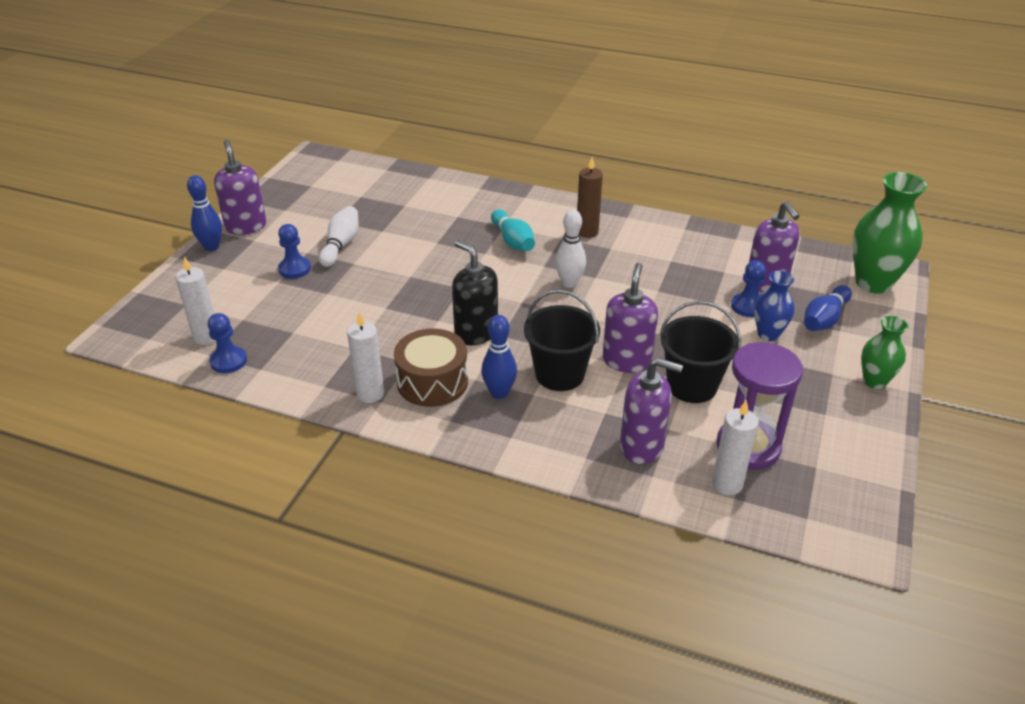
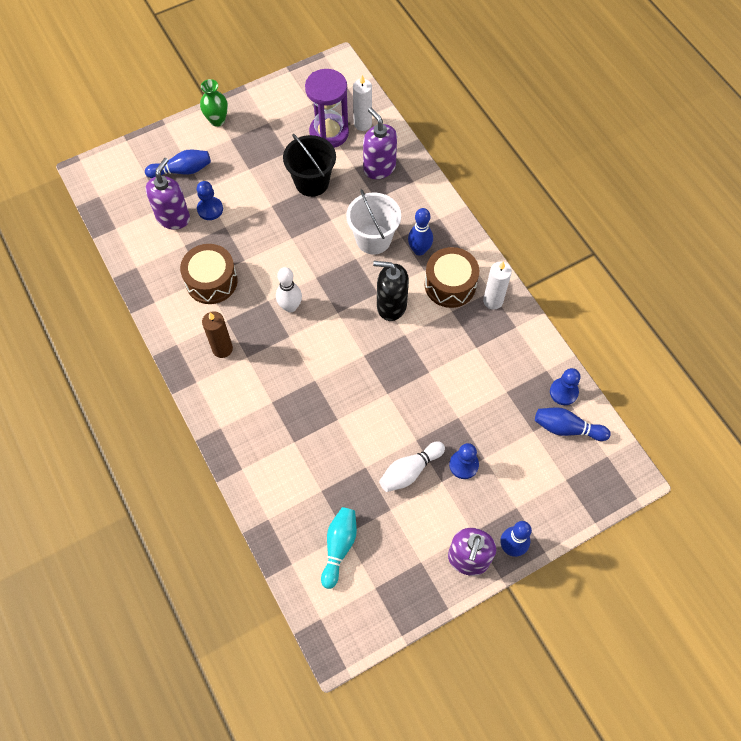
camera: 140 degrees left, 25 degrees up
(206, 337) = (567, 428): white candle -> blue bowling pin
(476, 333) = (391, 305): black soap dispenser -> black soap dispenser turned 105 degrees clockwise
(513, 241) = (283, 379): turquoise bowling pin -> turquoise bowling pin (339, 547)
(559, 374) = (373, 239): black bucket -> white bucket
(626, 360) = (326, 222): purple soap dispenser -> none
(662, 262) = (211, 281): none -> brown drum
(768, 334) = (227, 183): blue vase -> none
(873, 283) = (114, 173): green vase -> none

